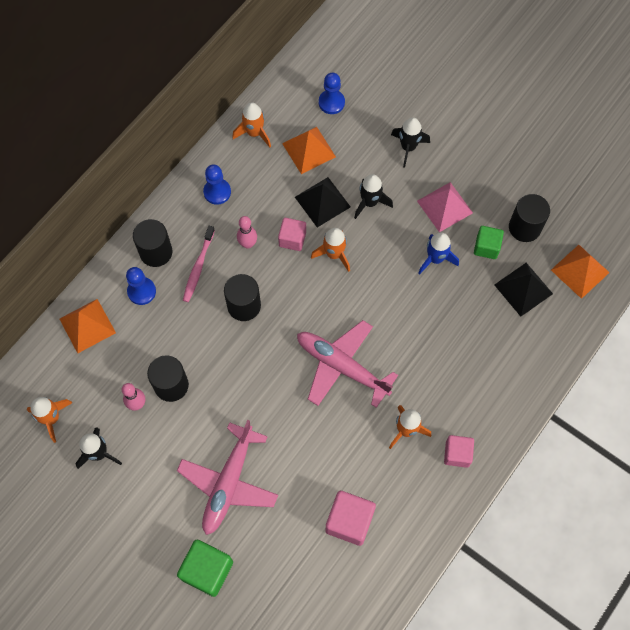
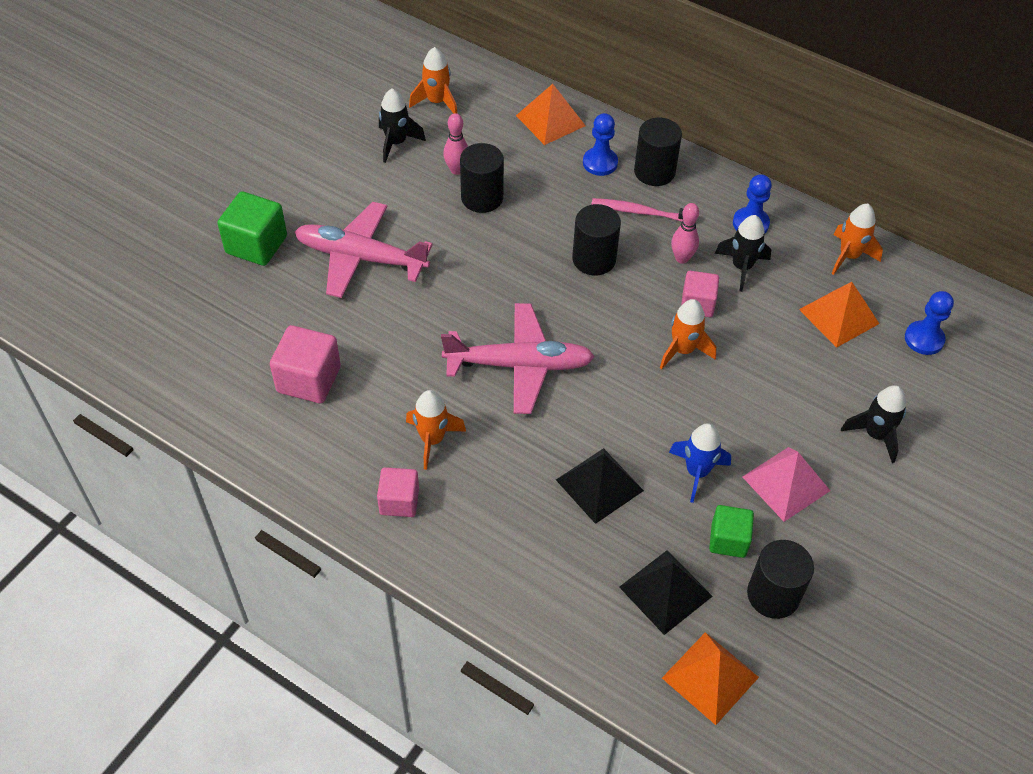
camera: 85 degrees right, 15 degrees down
(322, 202) = (761, 335): black pyramid -> black pyramid (599, 485)
(342, 367) = (519, 365): pink plane -> pink plane turned 60 degrees clockwise
(370, 202) = (772, 389): black rocket -> black rocket (741, 267)

